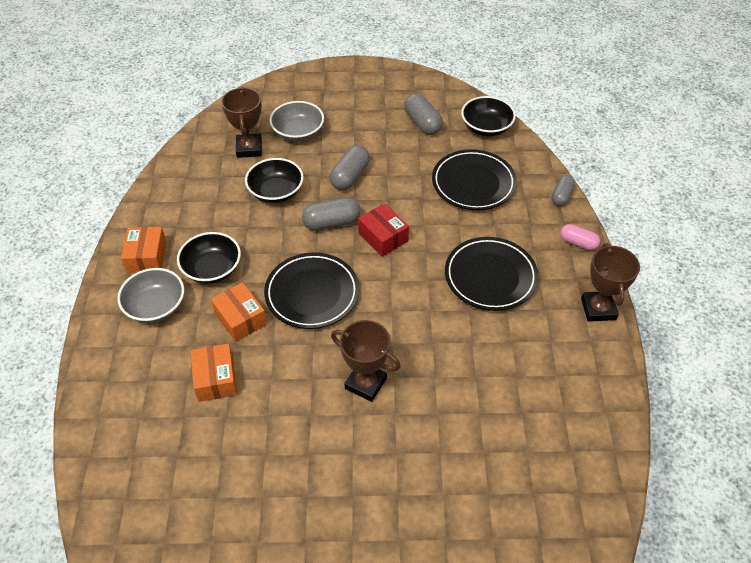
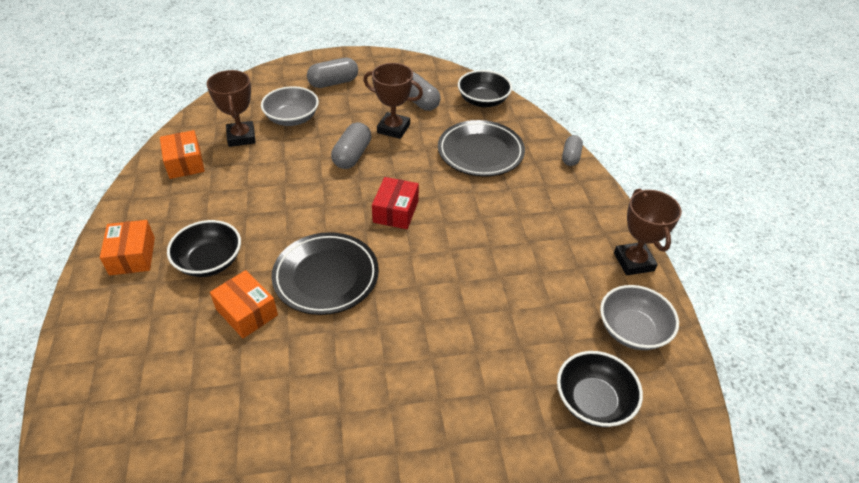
camera: 10 degrees left, 5 degrees down
(155, 306) = (145, 309): grey bowl -> grey bowl (632, 330)
(216, 379) = (223, 384): orange box -> orange box (185, 163)
(276, 192) = (274, 177): black bowl -> black bowl (593, 401)
(332, 222) = (338, 202): grey capsule -> grey capsule (333, 83)
(365, 383) = (400, 368): brown trophy -> brown trophy (393, 129)
(383, 237) = (396, 211): red box -> red box turned 60 degrees clockwise
(490, 277) = (516, 240): black plate -> none
(578, 243) = (597, 199): pink capsule -> none

